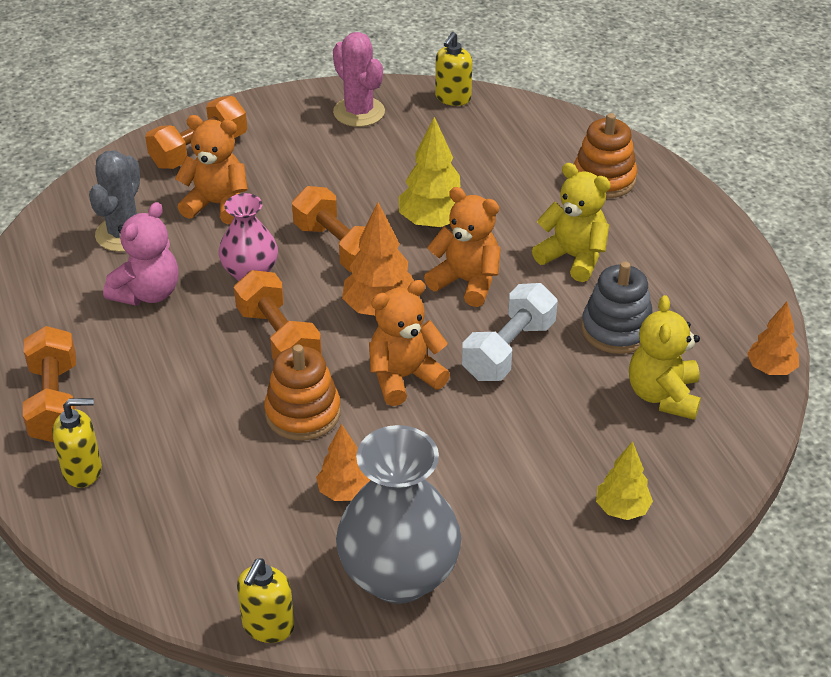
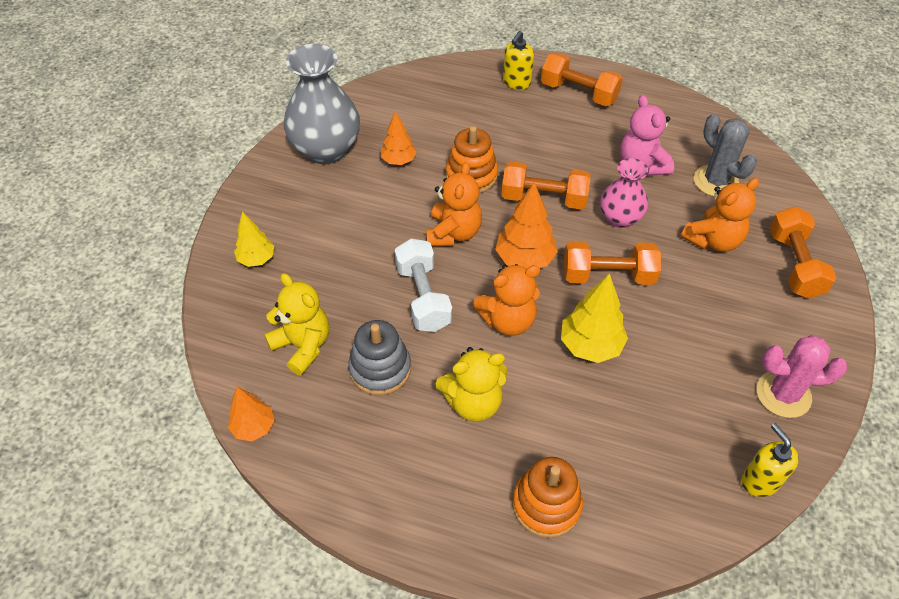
camera: 130 degrees right, 10 degrees up
(268, 626) = (353, 95): yellow soap dispenser -> none

